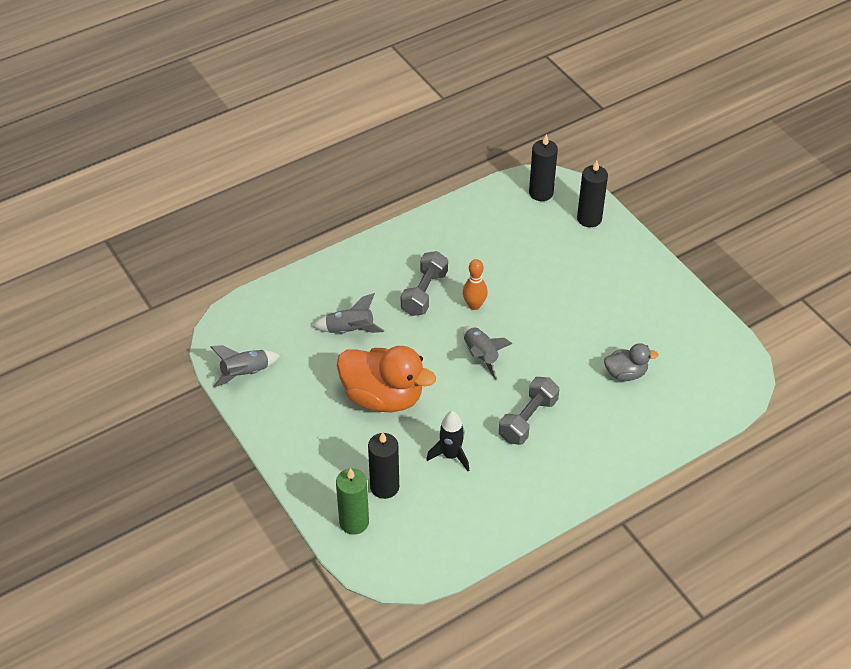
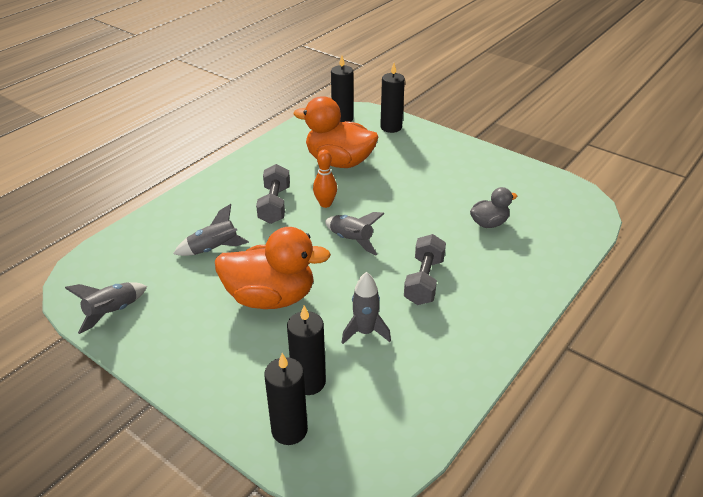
camera: 20 degrees left, 10 degrees down
(354, 522) = (289, 430): green candle -> black candle
(451, 455) = (365, 332): black rocket -> grey rocket
(511, 254) = (339, 162): none -> orange duck

